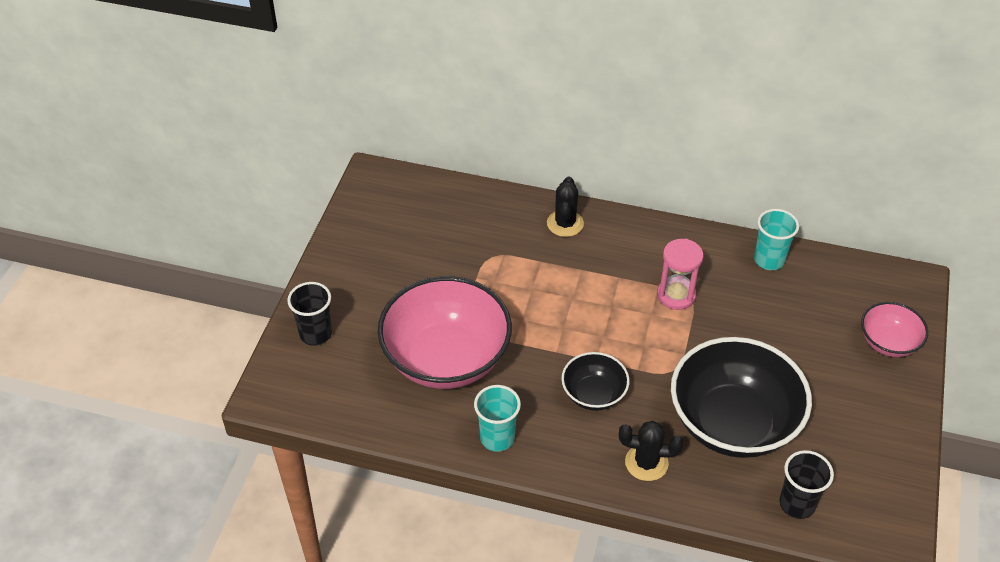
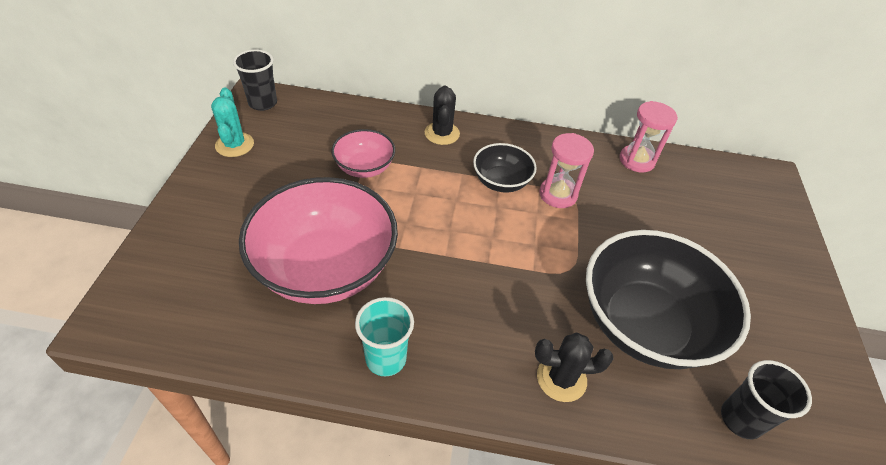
camera: 10 degrees left, 0 degrees up
(315, 334) = (178, 247): black cup -> black cup (263, 103)
(356, 232) = (234, 145): none -> turquoise cactus
(593, 394) = (490, 300): black bowl -> black bowl (501, 182)
(769, 260) = (637, 160): turquoise cup -> pink hourglass
(888, 342) = (770, 232): pink bowl -> pink bowl (364, 168)

